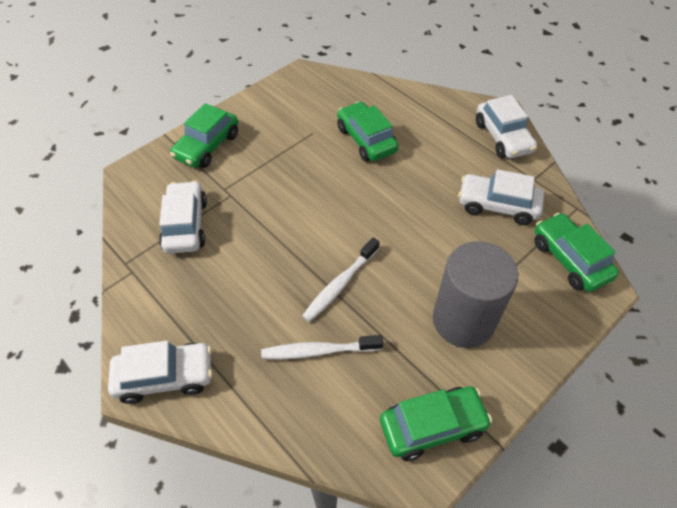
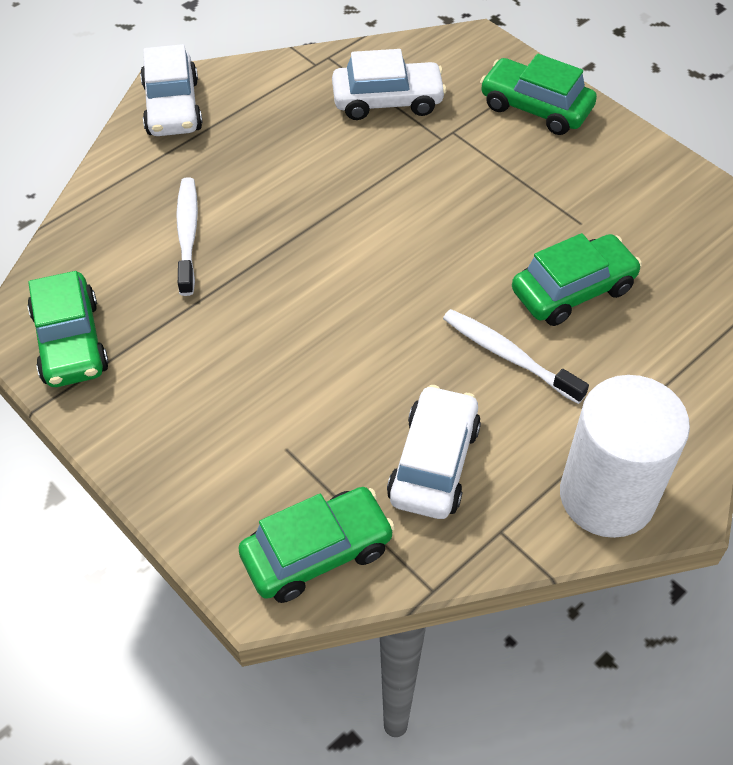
camera: 90 degrees right, 0 degrees up
(340, 284) = (285, 255): white toothbrush -> white toothbrush (508, 356)
(463, 320) = (215, 390): grey cylinder -> none
(503, 137) = (607, 496): white car -> white cylinder

